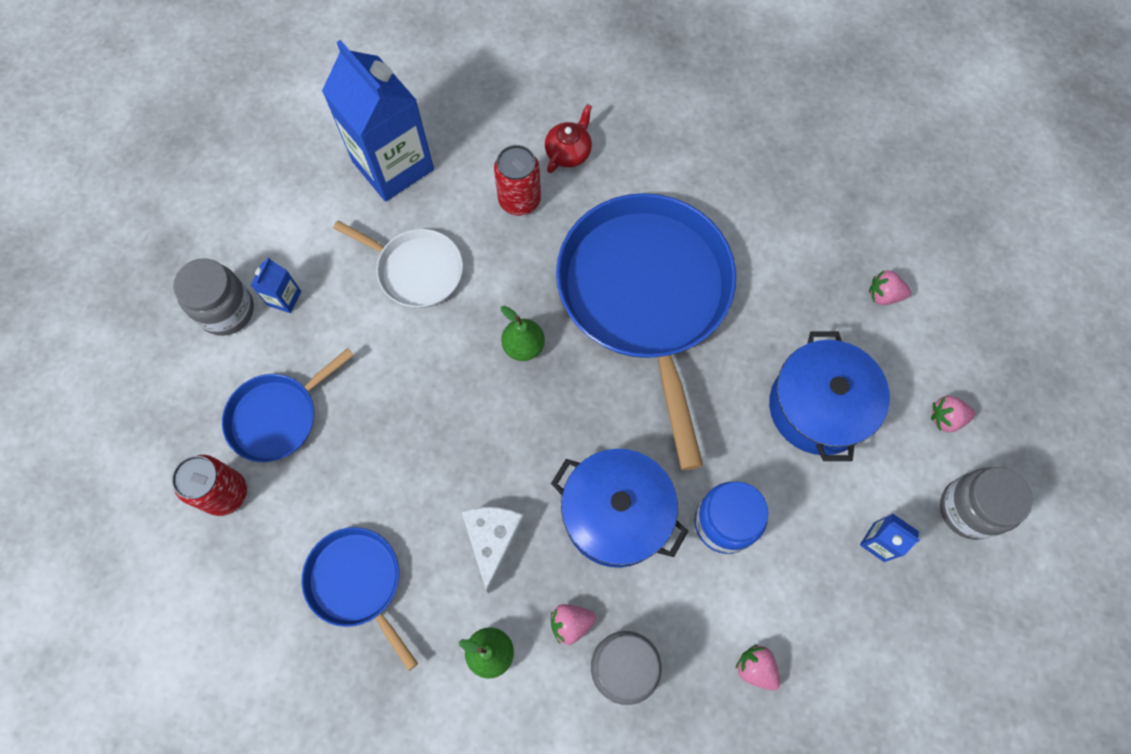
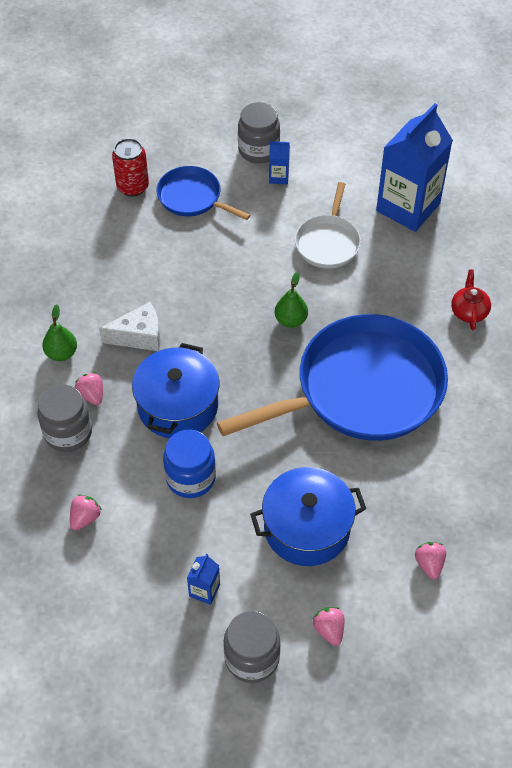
camera: 75 degrees right, 15 degrees down
(357, 582) = (91, 269): blue pan -> none
(519, 200) = (412, 290): red can -> none
(569, 152) = (469, 311): red teapot -> red teapot turned 105 degrees counterclockwise

